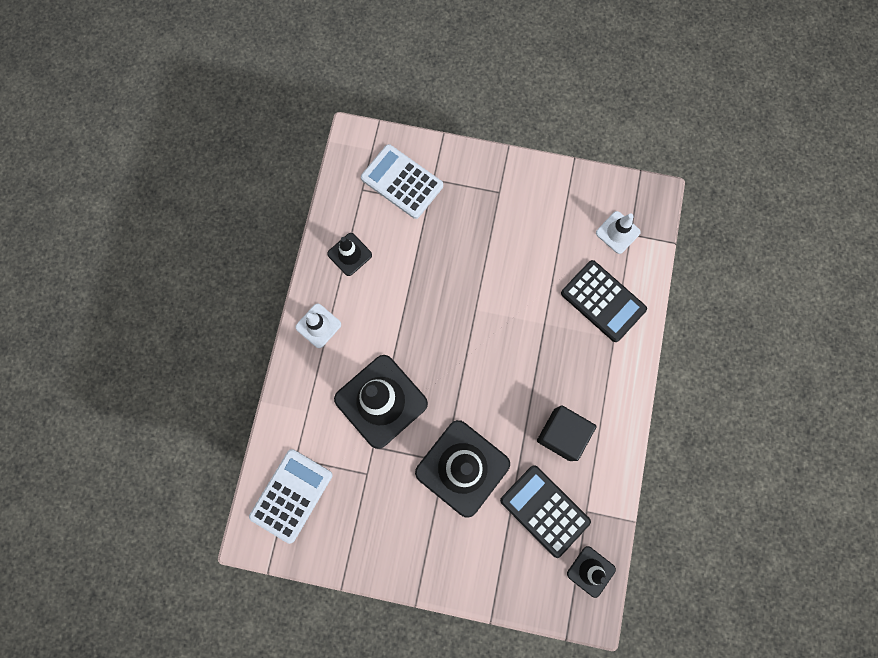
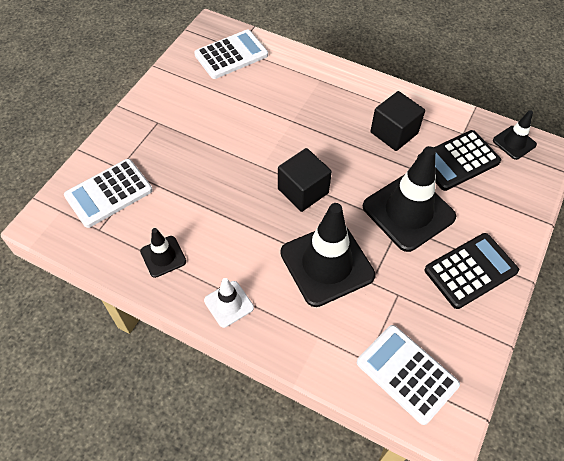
camera: 75 degrees left, 20 degrees down
(457, 358) = (303, 191): none -> black cube
(603, 301) = (286, 78): black calculator -> black calculator (470, 271)
(617, 232) = (231, 55): white traffic cone -> white calculator

